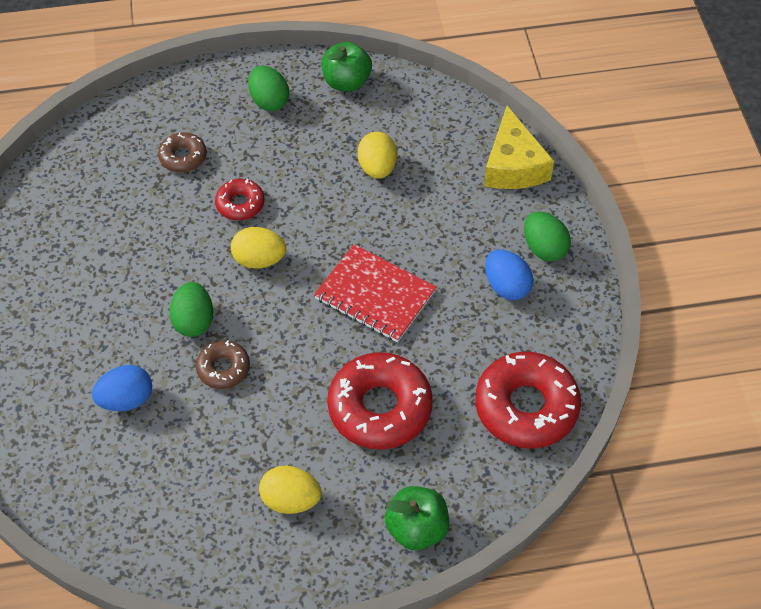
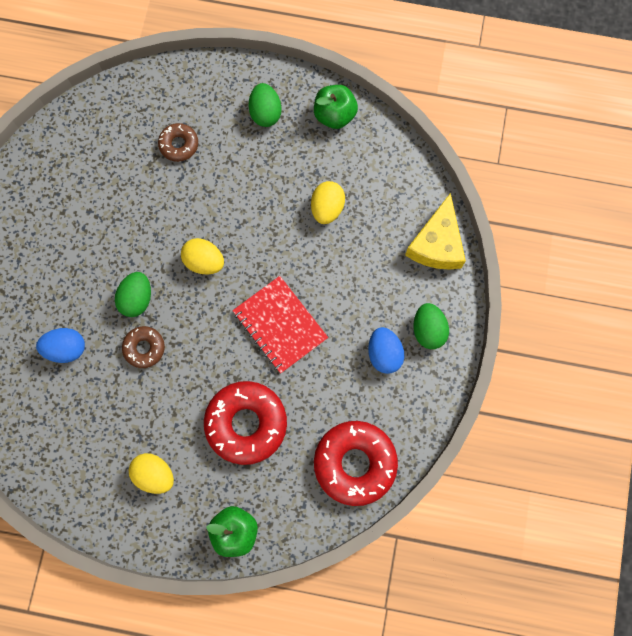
camera: 20 degrees right, 20 degrees up
(240, 204) = (207, 205): red donut -> none

